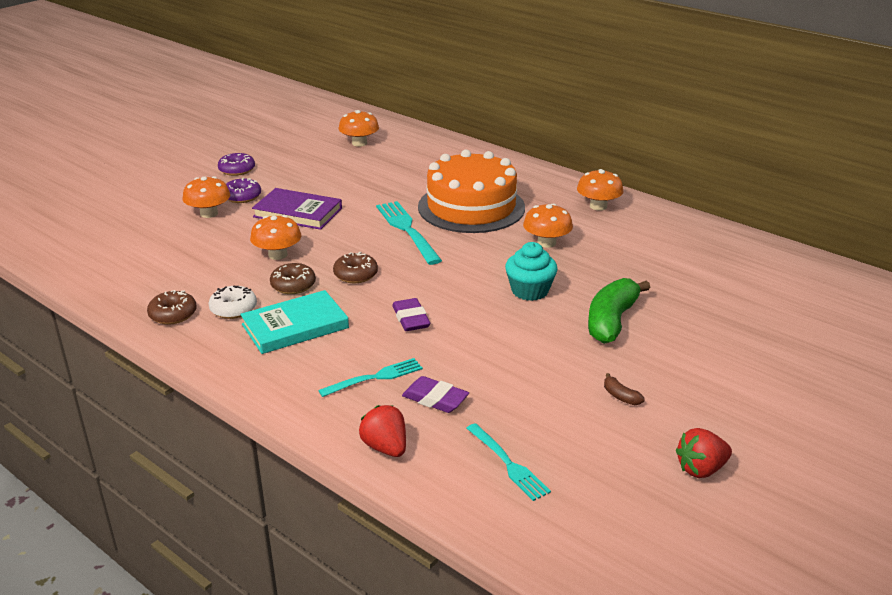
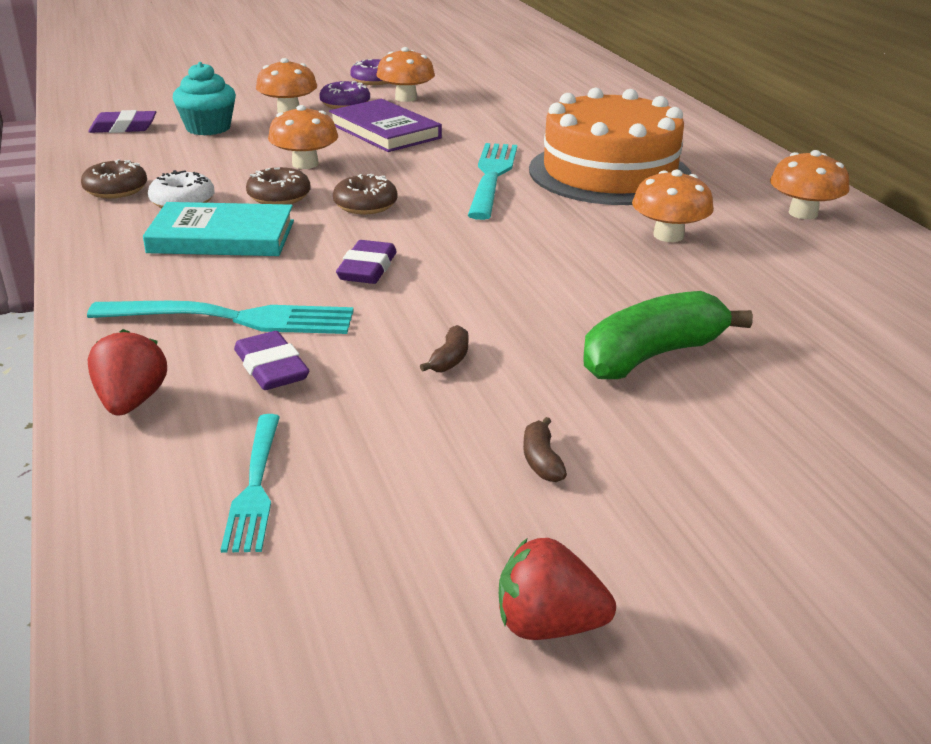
camera: 30 degrees right, 0 degrees up
(103, 262) = (123, 128): none -> purple eraser
(359, 143) = (549, 83): orange mushroom -> orange mushroom (406, 98)
(375, 377) = (233, 318): turquoise fork -> turquoise fork, size x1.59
(520, 359) = (450, 359): none -> brown banana
(530, 291) = (571, 283): turquoise cupcake -> turquoise cupcake (208, 128)

